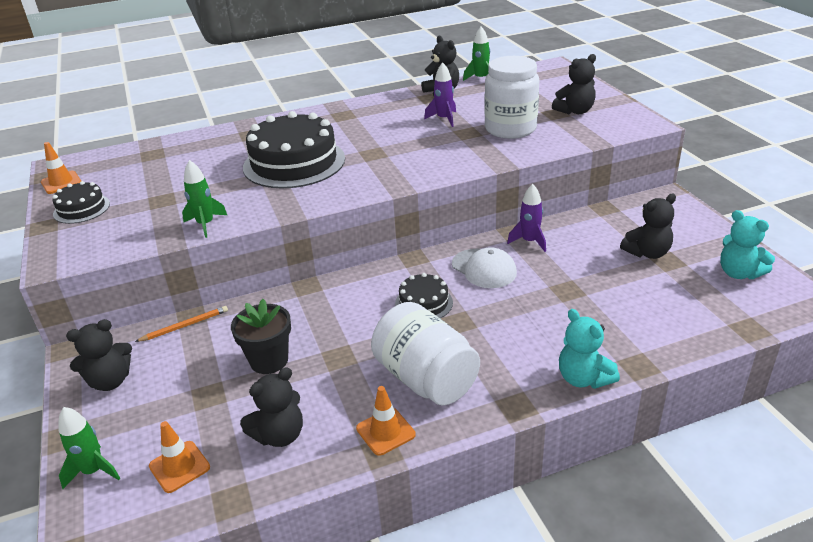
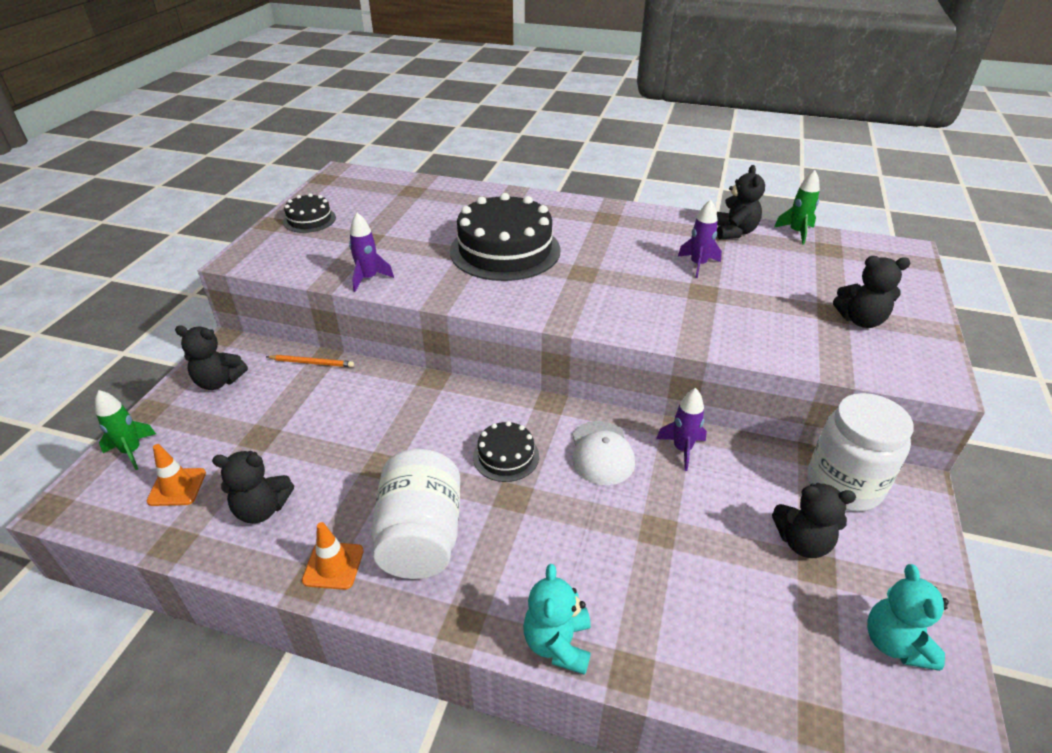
camera: 35 degrees right, 5 degrees up
(61, 183) = (325, 189): orange traffic cone -> none
(205, 224) = (368, 278): green rocket -> purple rocket
(269, 360) = (330, 433): black flower pot -> none
(510, 129) = (755, 308): white jar -> white jar (843, 485)

